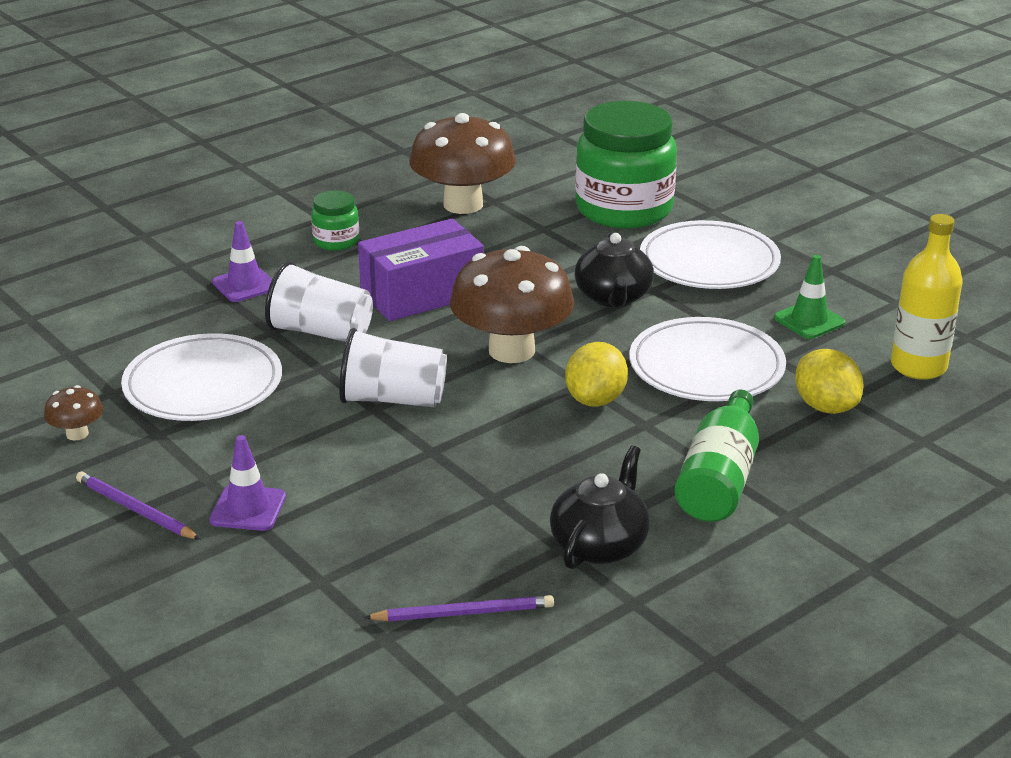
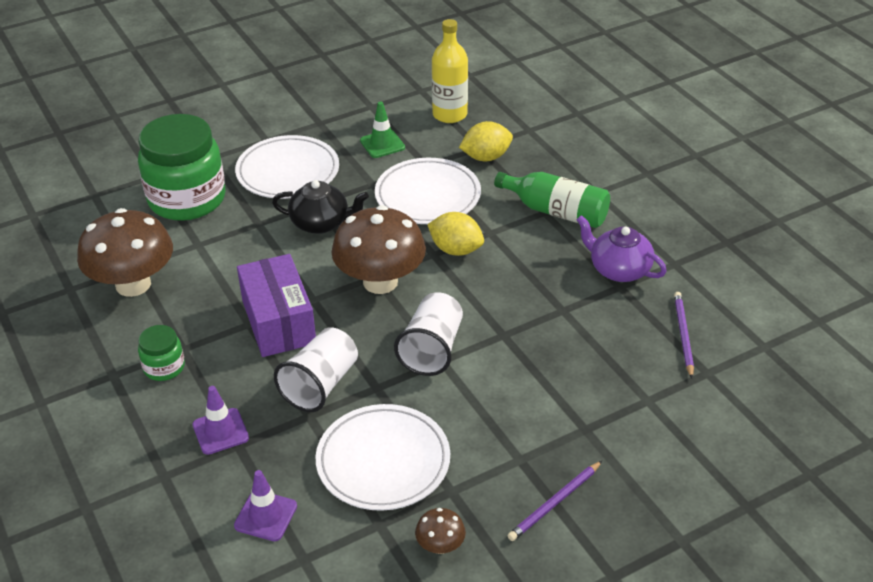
camera: 80 degrees left, 10 degrees up
(248, 508) = (561, 436): purple traffic cone -> purple traffic cone (265, 516)
(600, 545) = (618, 269): black teapot -> purple teapot

